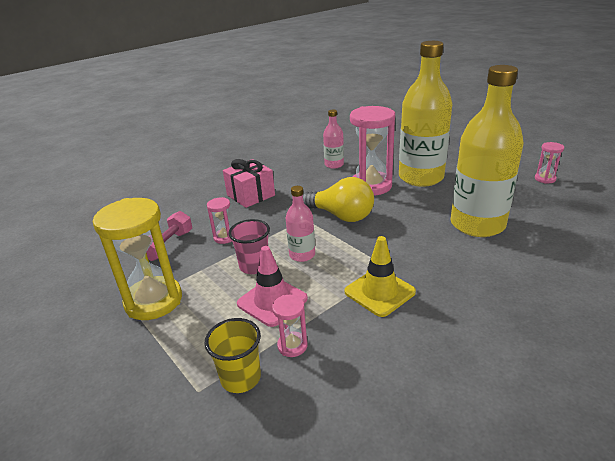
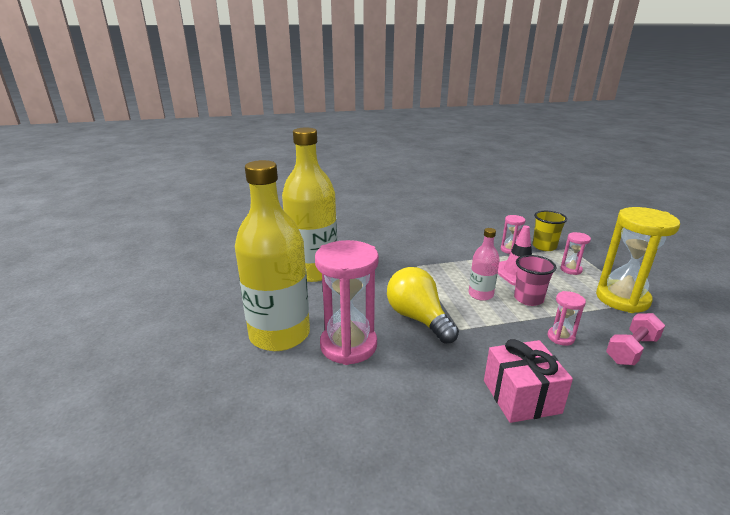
camera: 155 degrees left, 5 degrees down
(334, 165) = (355, 414): pink bottle -> none
(379, 292) = (437, 256): yellow traffic cone -> none
(545, 179) = (183, 286): pink hourglass -> pink hourglass (571, 270)

